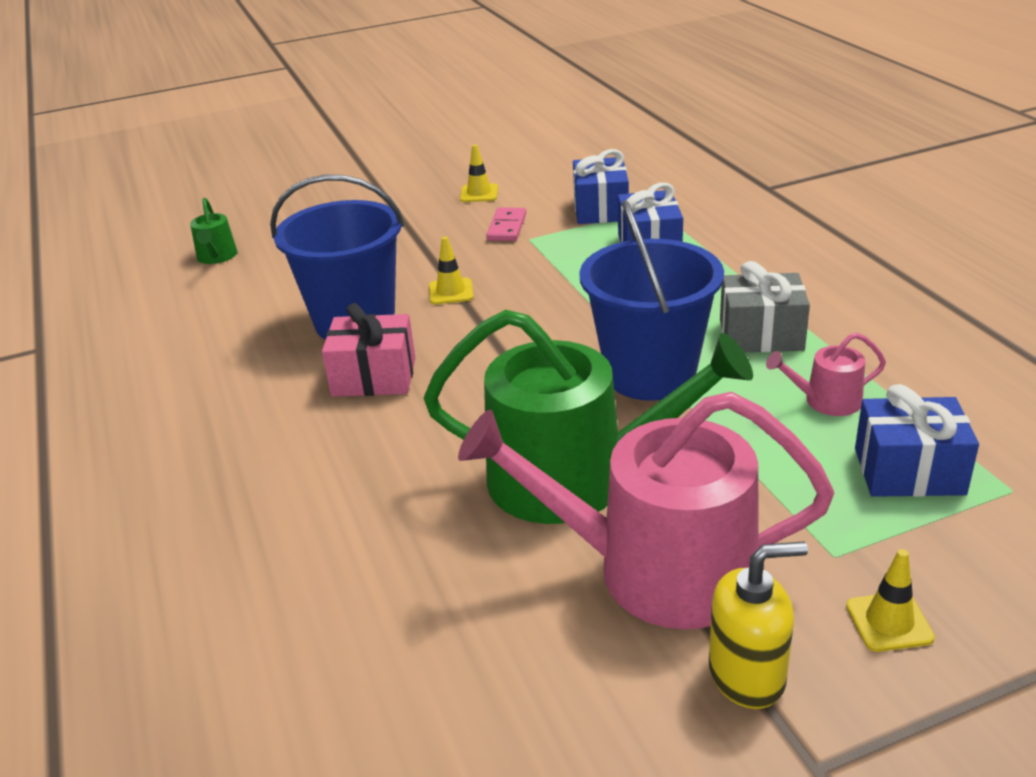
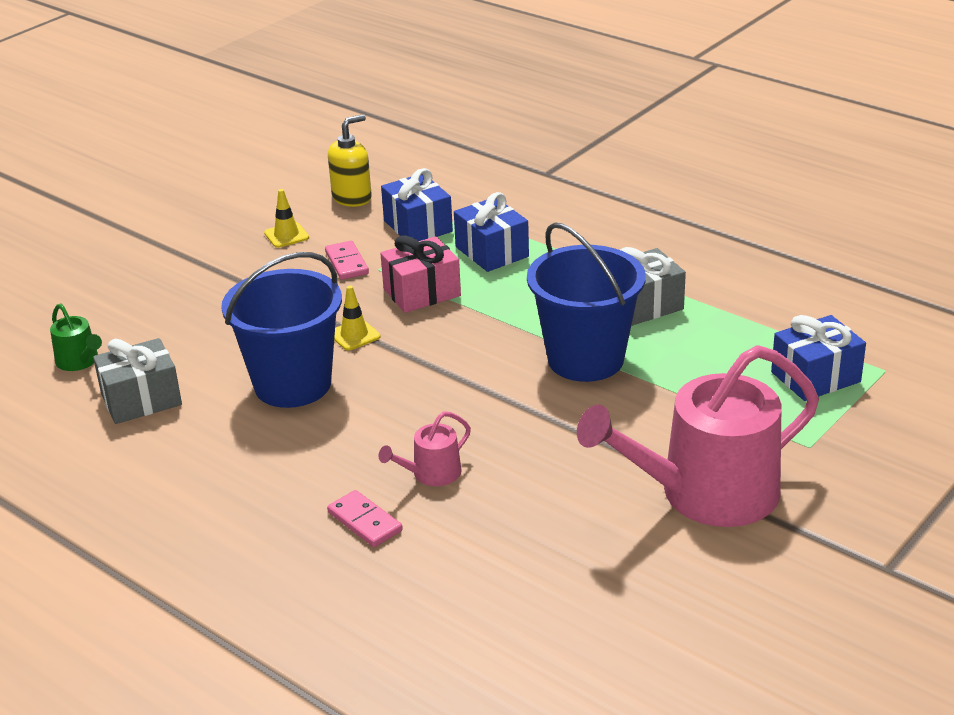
camera: 30 degrees left, 0 degrees up
(226, 301) = (141, 399): none -> grey gift
(283, 473) = (365, 521): none -> pink domino
(374, 377) = (361, 426): pink gift -> pink gift (422, 292)
(575, 478) = (598, 452): green watering can -> none
(747, 675) = (812, 534): yellow soap dispenser -> yellow soap dispenser (352, 198)
(826, 401) = (727, 343): pink watering can -> pink watering can (431, 474)
(889, 622) = (869, 475): yellow traffic cone -> none

